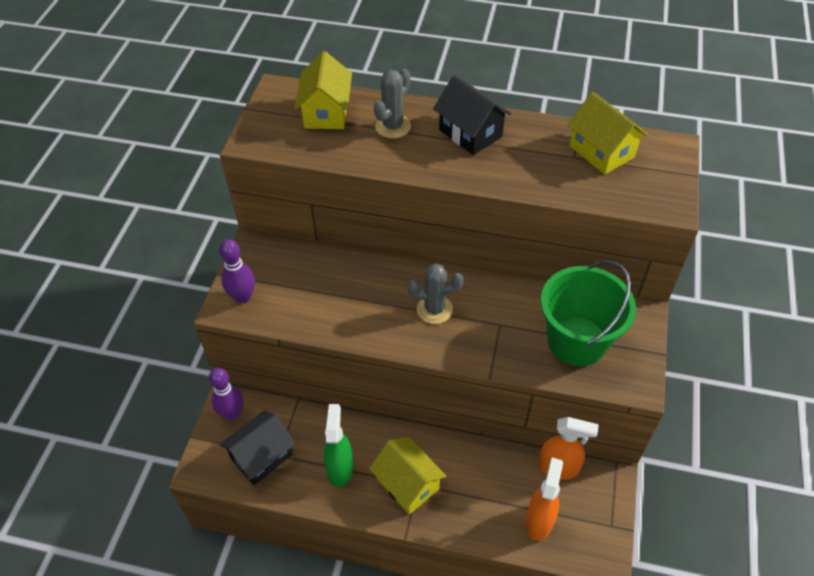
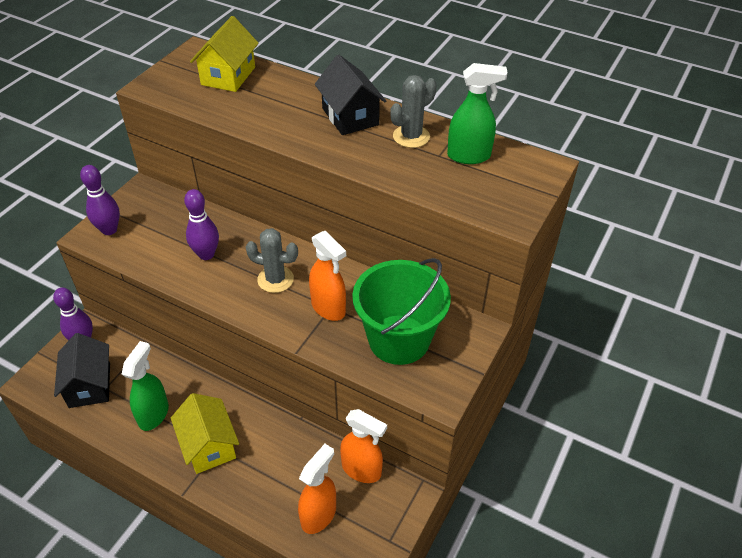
camera: 15 degrees right, 5 degrees down
(261, 456) = (89, 385): black house -> black house turned 75 degrees counterclockwise
(354, 300) = (206, 254): none -> purple bowling pin
(393, 126) = (281, 98): grey cactus -> grey cactus (411, 136)
(498, 326) = (328, 308): none -> orange spray bottle
(601, 151) = (469, 156): yellow house -> green spray bottle

